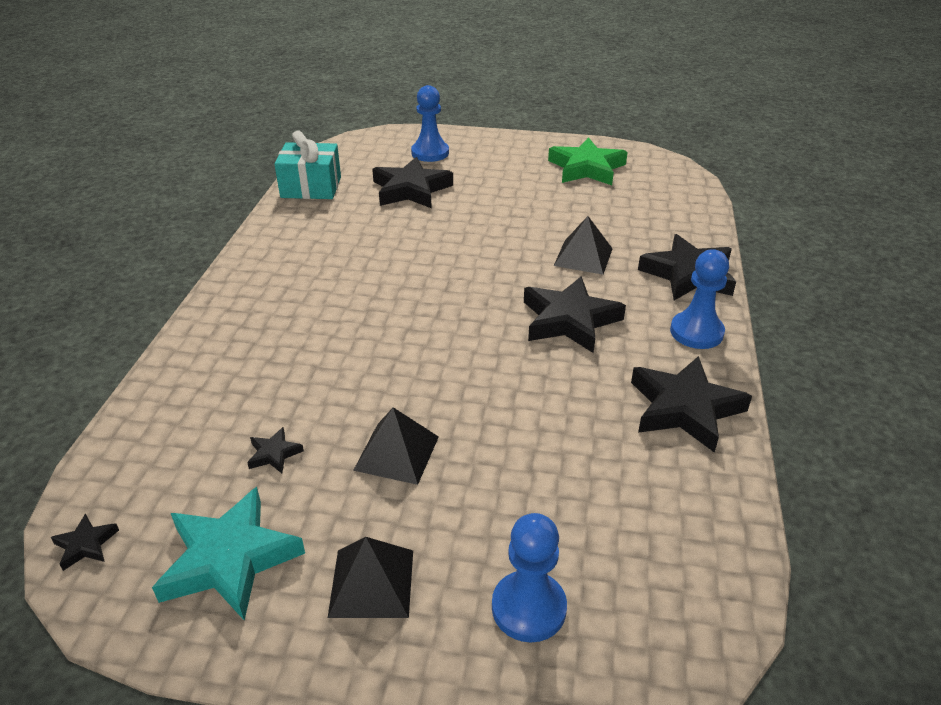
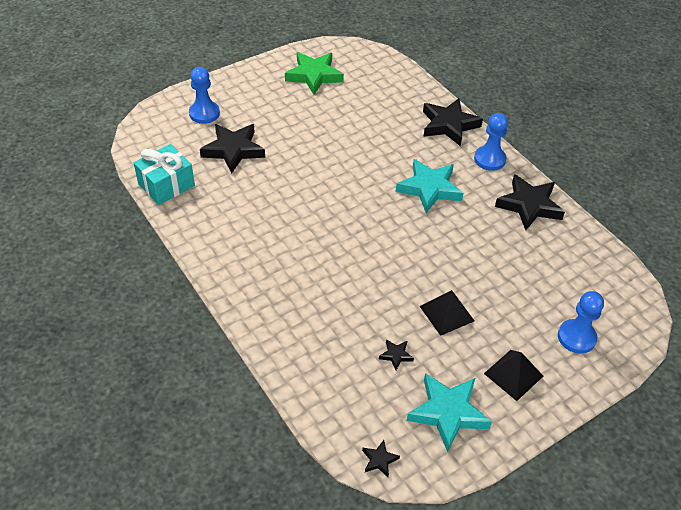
camera: 45 degrees left, 10 degrees up
(569, 320) = (429, 188): black star -> turquoise star
(583, 257) = (388, 143): black pyramid -> none

